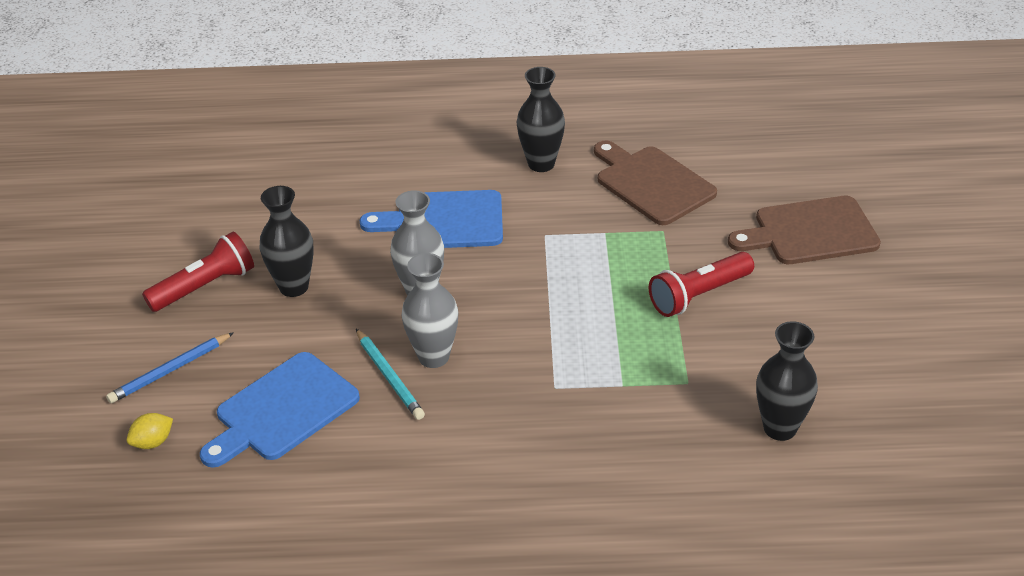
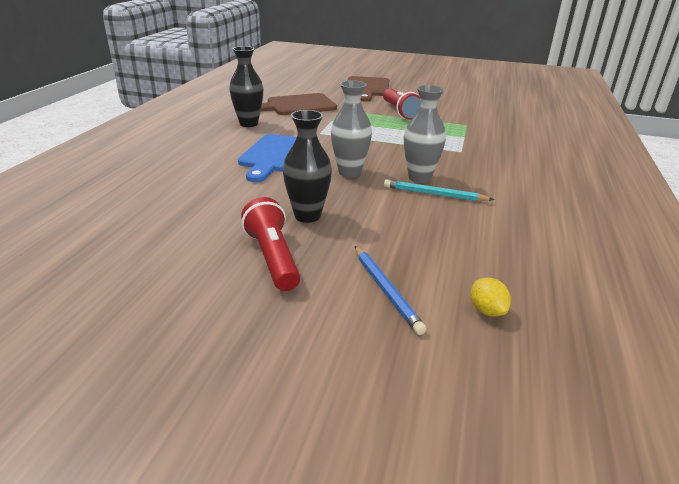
camera: 75 degrees left, 10 degrees down
(282, 410) = (458, 238): blue cutting board -> none
(389, 377) = (434, 194): turquoise pencil -> turquoise pencil turned 150 degrees counterclockwise
(780, 428) = (504, 115): black vase -> none

